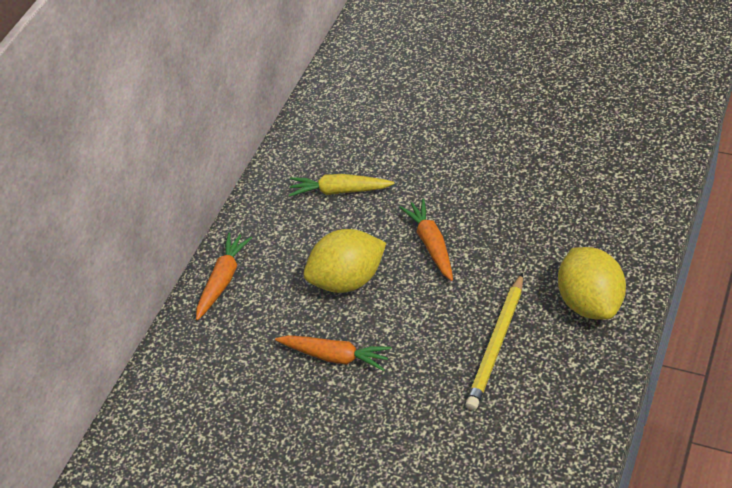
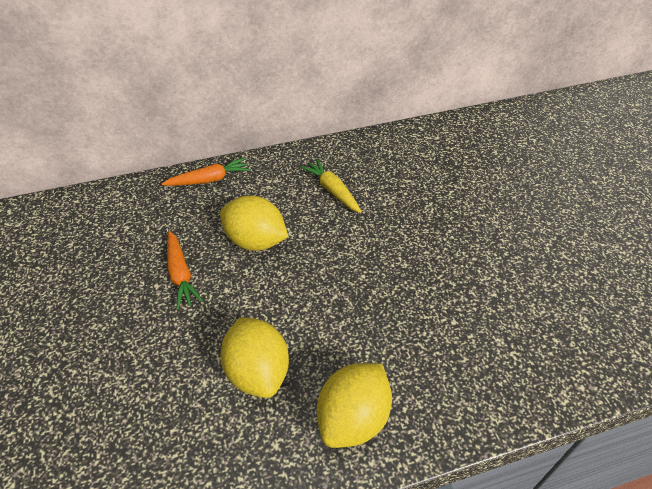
camera: 45 degrees right, 0 degrees up
(431, 244) = (327, 269): orange carrot -> none
(496, 344) = (258, 371): yellow pencil -> yellow lemon

